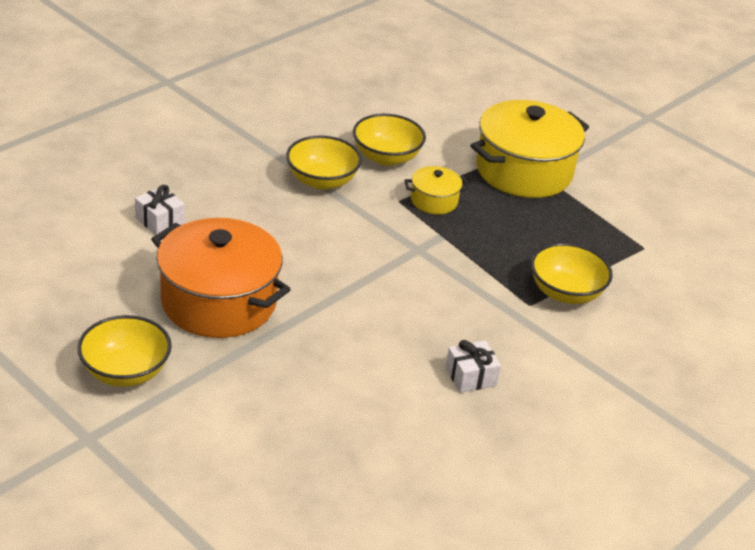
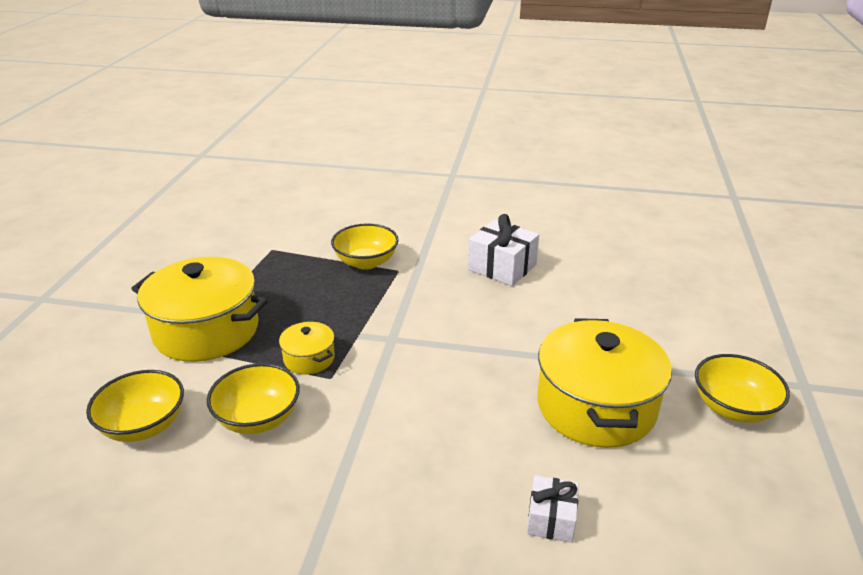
camera: 120 degrees left, 5 degrees down
(219, 302) = (596, 406): orange pot -> yellow pot
(322, 181) = (348, 441): yellow bowl -> yellow bowl (144, 426)
(470, 376) = (502, 267): white gift -> white gift, size x1.68

